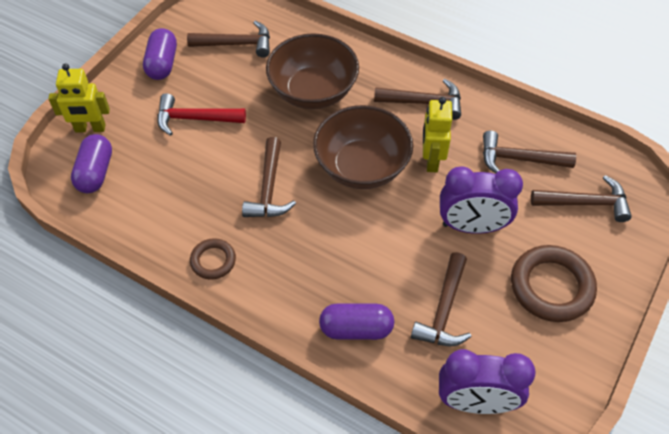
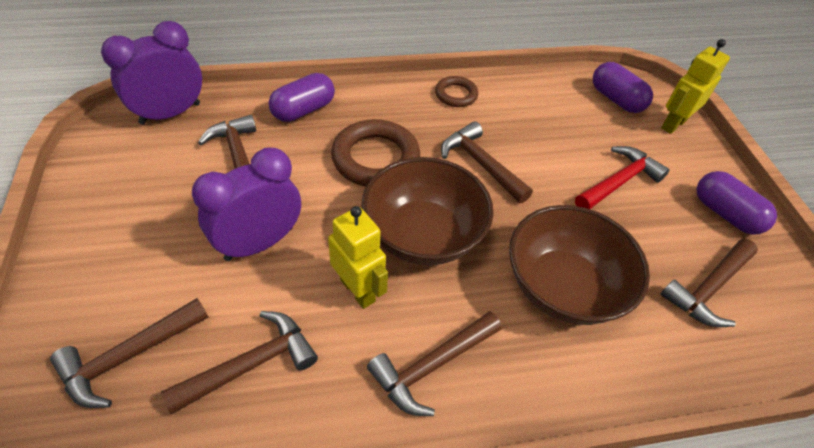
camera: 135 degrees right, 5 degrees down
(551, 286) = (137, 232): brown ring -> brown ring (375, 158)

